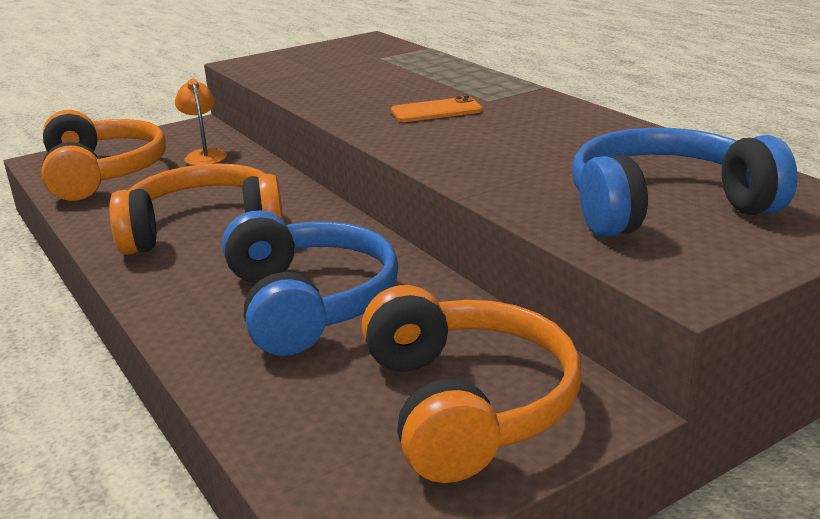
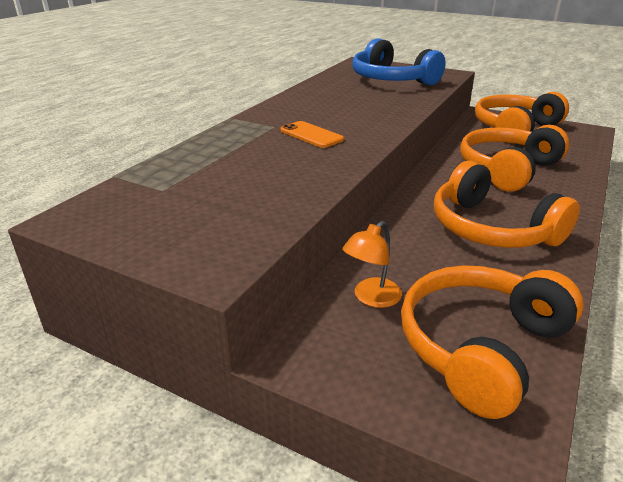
camera: 120 degrees left, 5 degrees up
(309, 303) = (507, 169): blue headphones -> orange headphones

